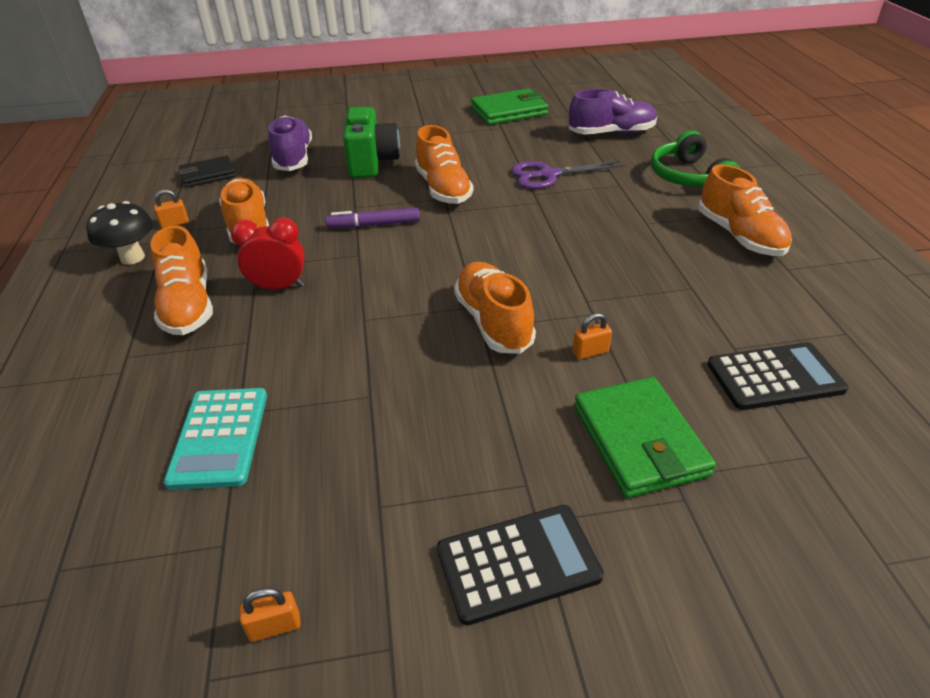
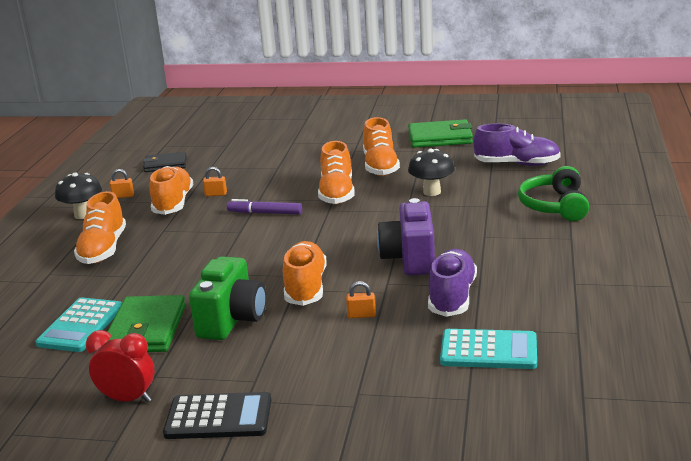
camera: 20 degrees right, 15 degrees down
(275, 626) = (59, 419): orange padlock -> orange padlock (216, 194)
(279, 287) = (170, 246): red clock -> red clock (128, 399)
(293, 158) = (236, 159): purple shoe -> purple shoe (452, 297)
(372, 163) = (294, 168): green camera -> green camera (232, 320)
(548, 175) = (432, 192): purple scissors -> black mushroom
(588, 264) = (409, 259): none -> purple camera
(639, 440) = (351, 370): green wallet -> green wallet (146, 329)
(739, 236) = (556, 255): orange shoe -> orange shoe (380, 166)
(774, 377) = (488, 350): black calculator -> turquoise calculator

